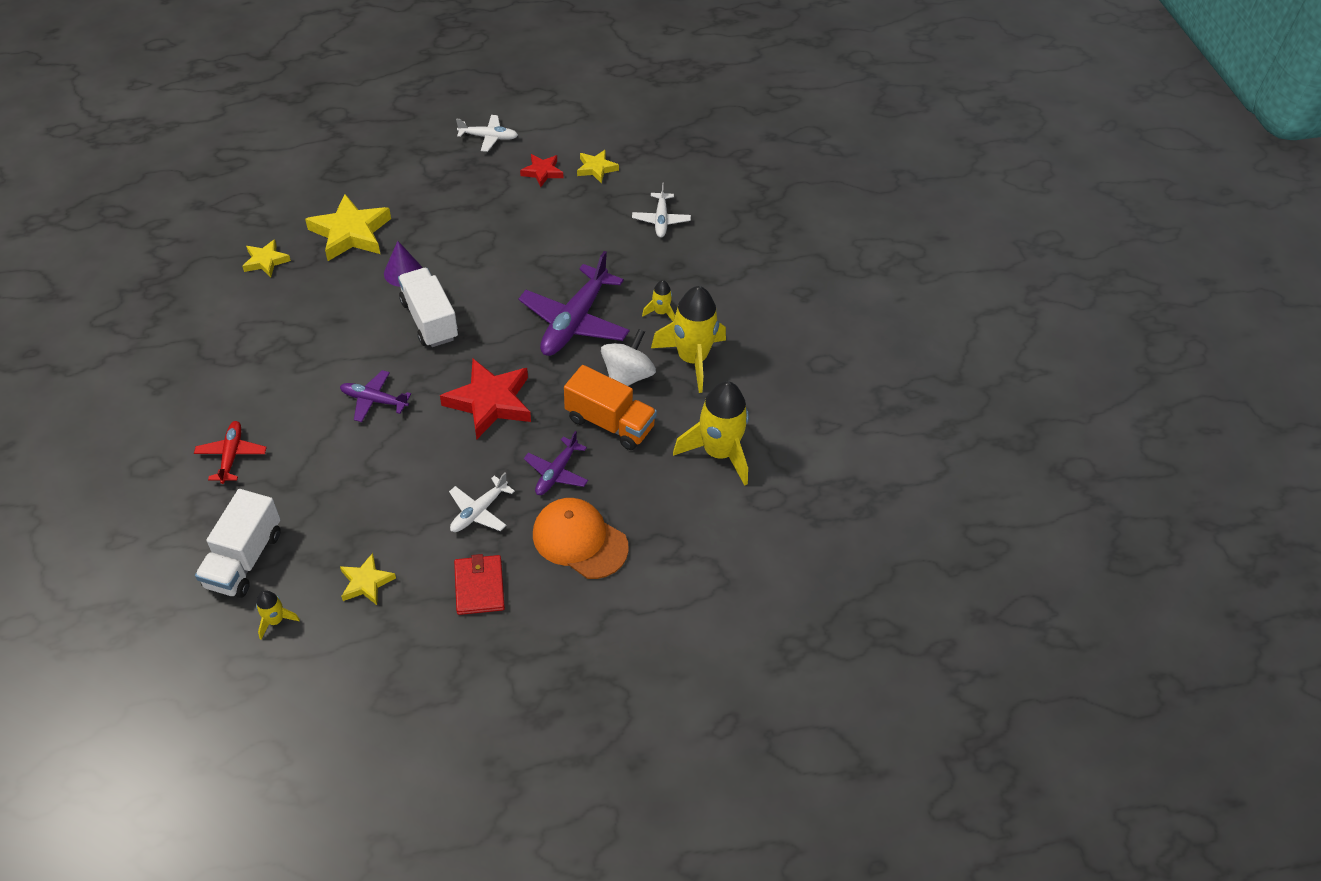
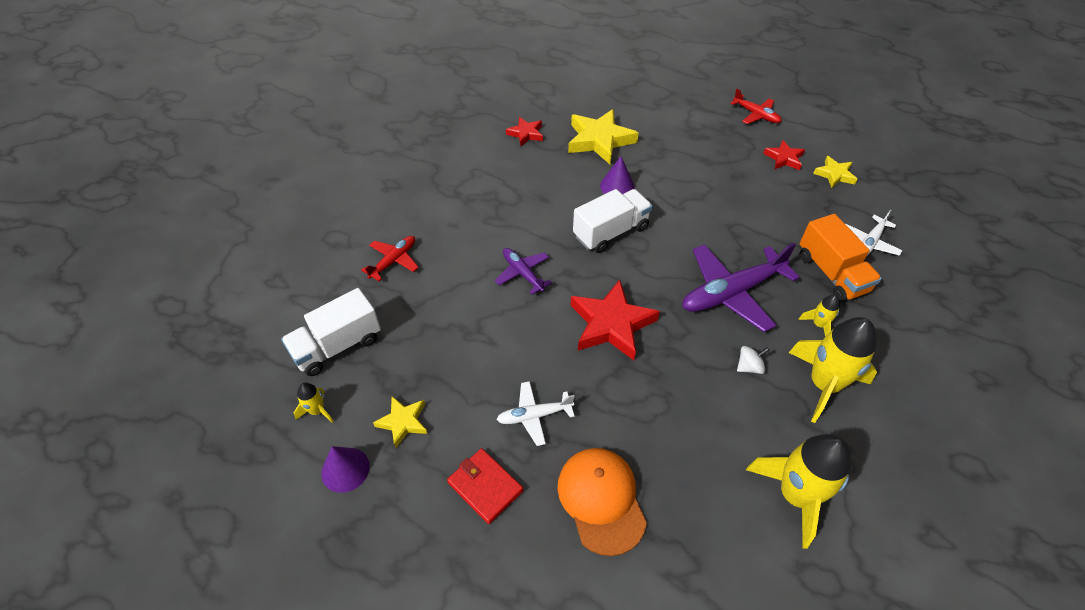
camera: 40 degrees right, 0 degrees up
(266, 261) = (526, 134): yellow star -> red star
(345, 647) = (345, 469): none -> purple cone
(429, 320) = (611, 232): white truck -> white truck turned 45 degrees clockwise
(479, 586) = (485, 486): red wallet -> red wallet turned 75 degrees counterclockwise
(488, 137) = (756, 115): white plane -> red plane
(556, 472) = (624, 420): purple plane -> none
(610, 423) = (704, 402): orange truck -> orange truck (831, 273)
(627, 376) = (749, 367): white spinning top -> white spinning top, size x0.54

